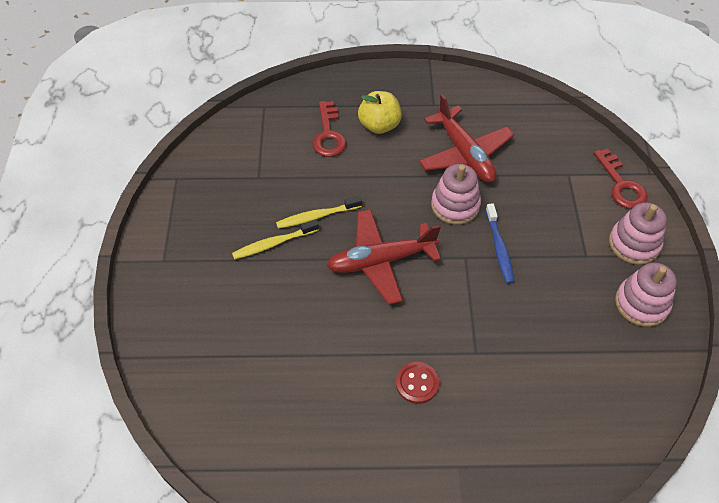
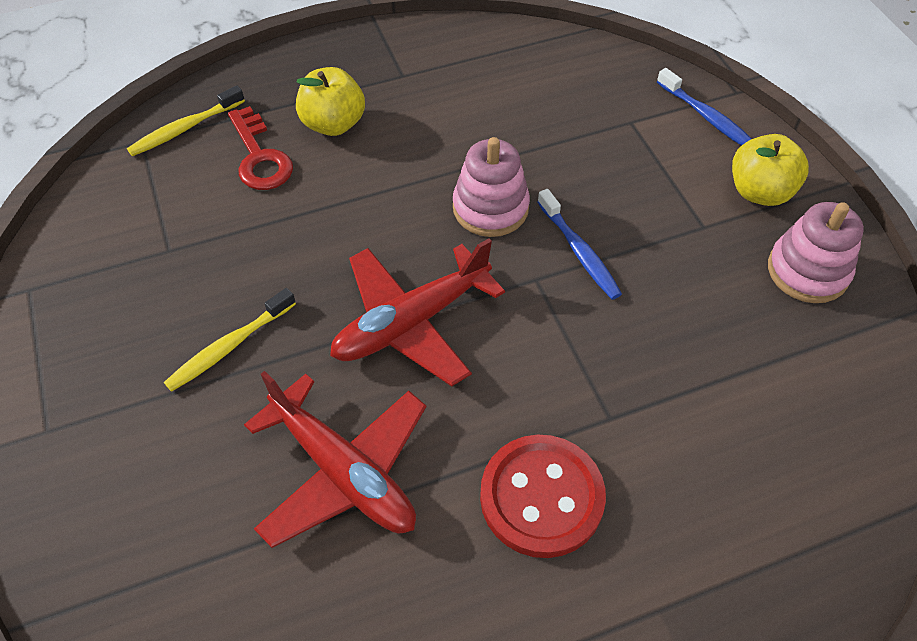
camera: 20 degrees left, 0 degrees up
(317, 216) = (285, 284): yellow toothbrush -> yellow toothbrush (185, 128)
(417, 383) = (541, 497): red button -> red button, size x1.72
(464, 154) = (475, 132): red plane -> red plane (343, 472)
(621, 185) = (706, 117): red key -> blue toothbrush
(634, 244) = (759, 192): pink stacking toy -> yellow apple

